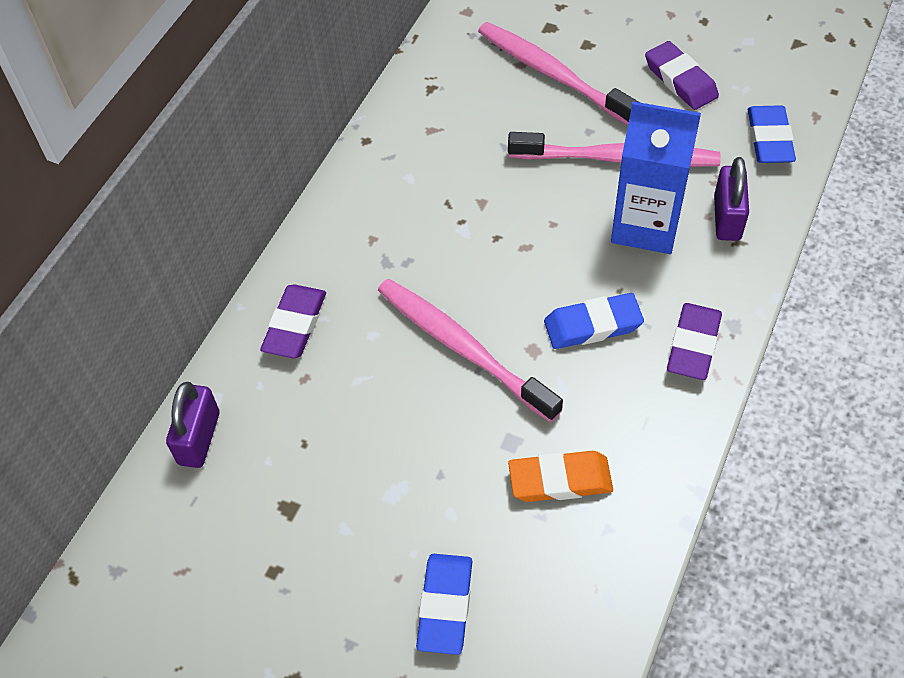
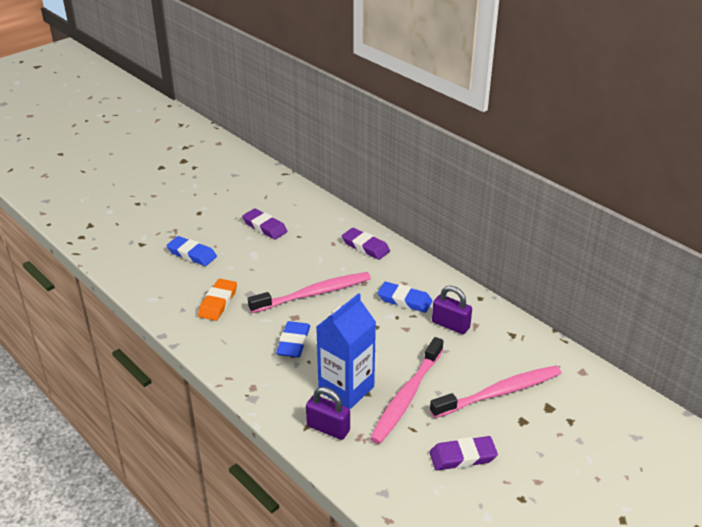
camera: 110 degrees right, 20 degrees down
(199, 438) = (323, 210): purple padlock -> purple padlock (450, 325)
(693, 345) = (252, 376): purple eraser -> purple eraser (264, 227)
(769, 139) = (381, 481): blue eraser -> blue eraser (404, 300)

